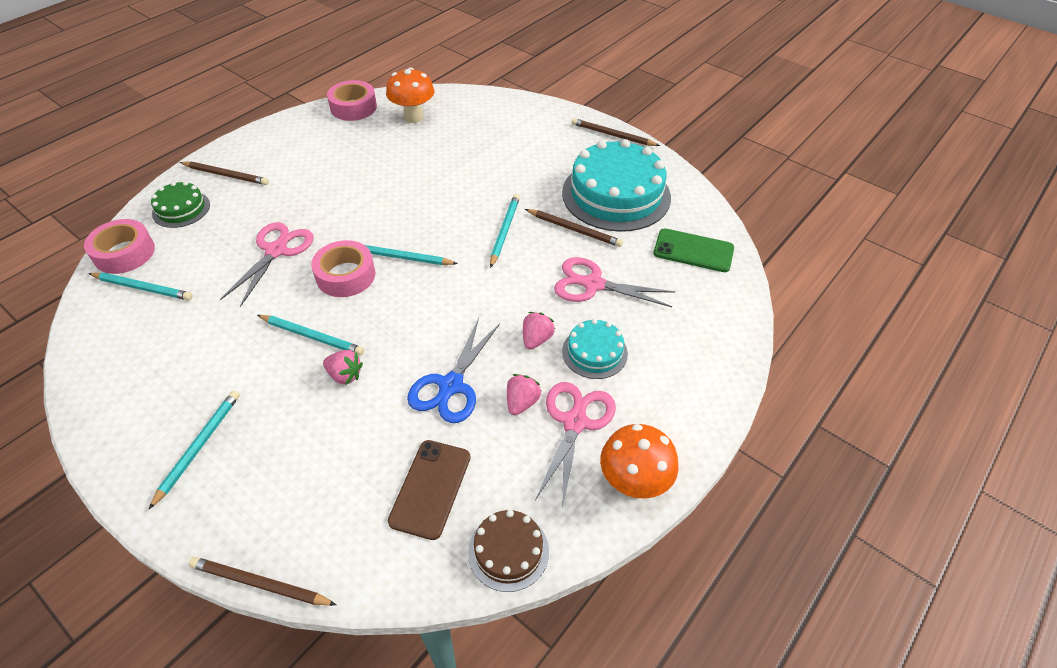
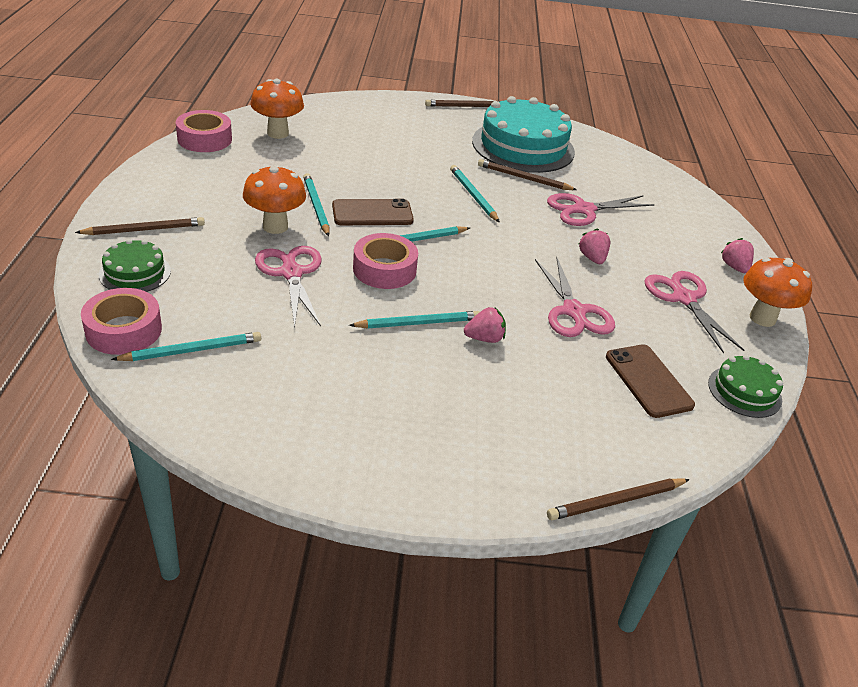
camera: 40 degrees left, 10 degrees down
(198, 447) = (433, 442): turquoise pencil -> turquoise pencil (316, 206)
(313, 204) = (275, 226): none -> orange mushroom
(398, 218) = (372, 213): none -> brown phone
(451, 385) = (574, 311): blue scissors -> pink scissors
(508, 551) = (744, 391): brown cake -> green cake
(522, 402) = (635, 301): pink strawberry -> pink strawberry (734, 267)
(574, 229) = (524, 178): brown pencil -> brown pencil turned 150 degrees counterclockwise
(594, 352) = (640, 251): turquoise cake -> none
(693, 251) = (621, 167): green phone -> none

